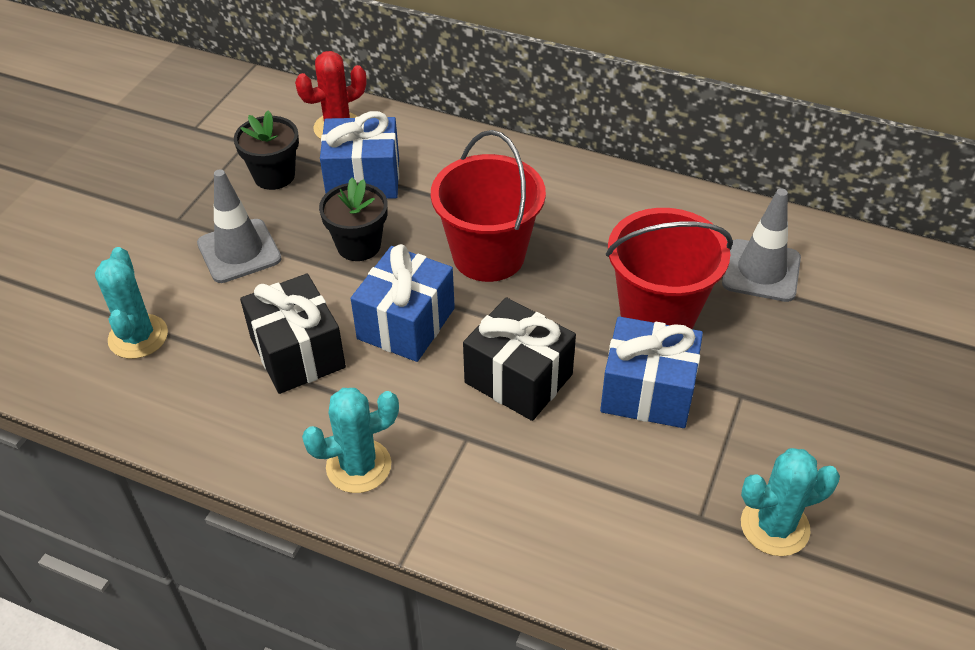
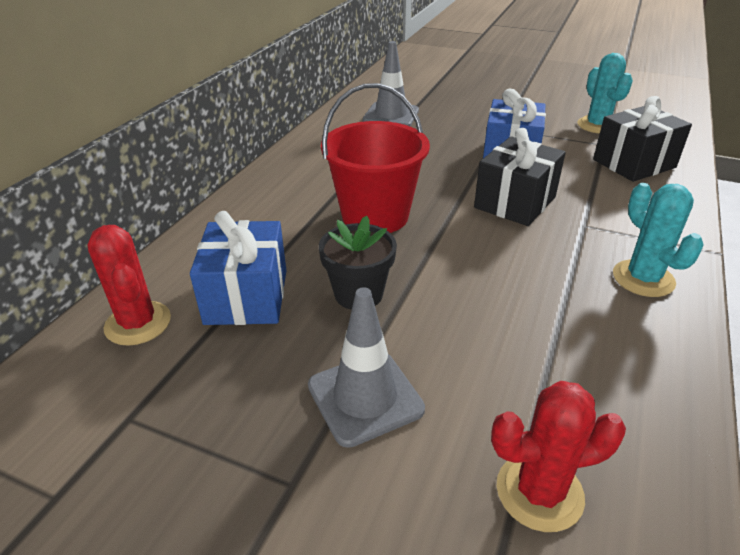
camera: 90 degrees left, 10 degrees down
(138, 337) = (539, 492): turquoise cactus -> red cactus
(274, 176) = (217, 377): black flower pot -> none
(298, 353) = (524, 328): black gift -> black gift (634, 163)
(406, 323) = (467, 258): blue gift -> none
(658, 313) = (435, 149): red bucket -> none

